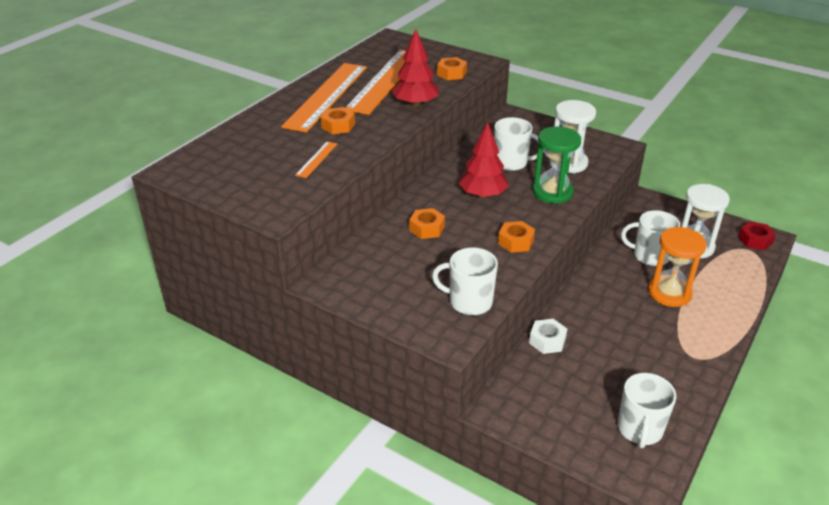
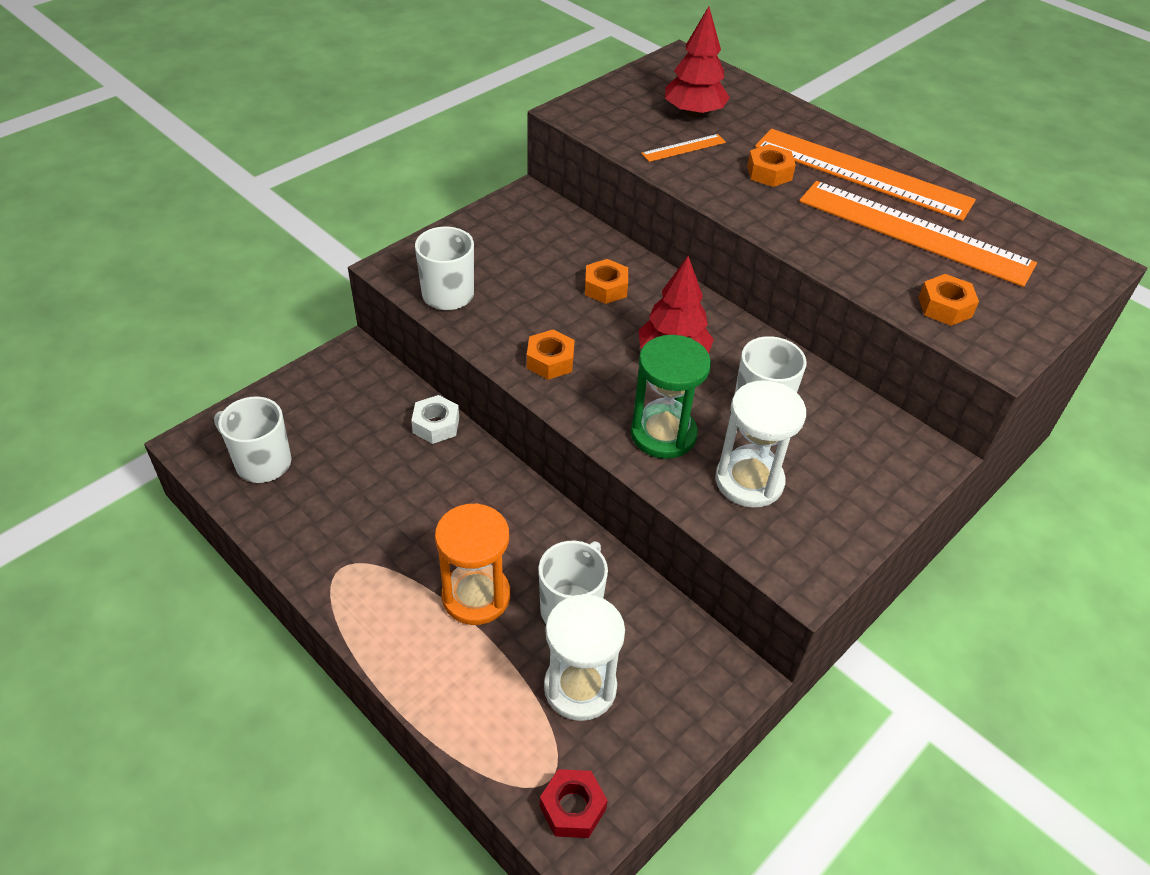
camera: 100 degrees right, 10 degrees up
(317, 159) = (684, 148): orange ruler -> orange ruler turned 60 degrees counterclockwise
(415, 104) = (828, 248): red tree -> red tree (693, 113)

